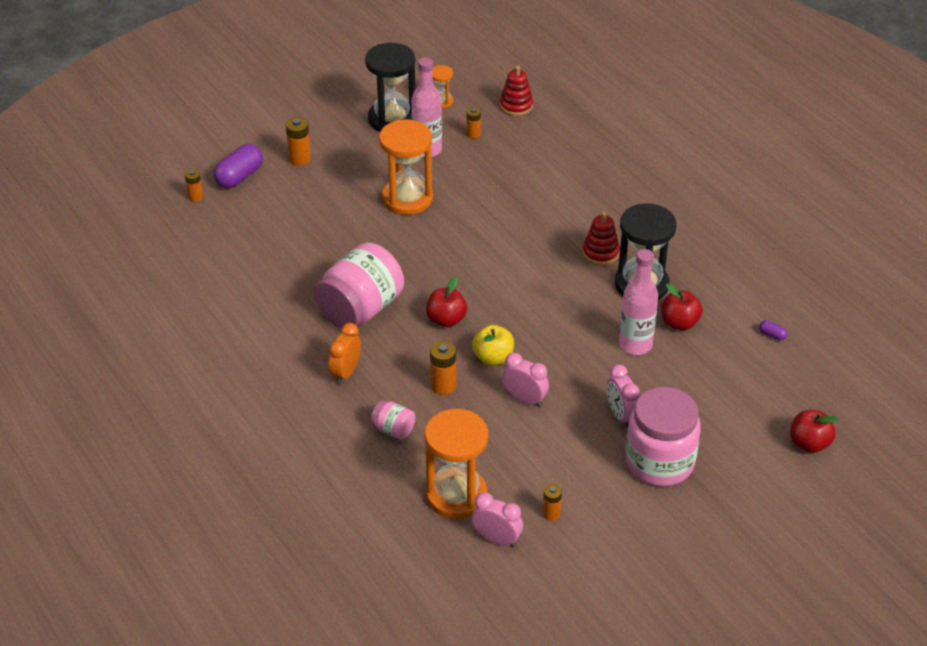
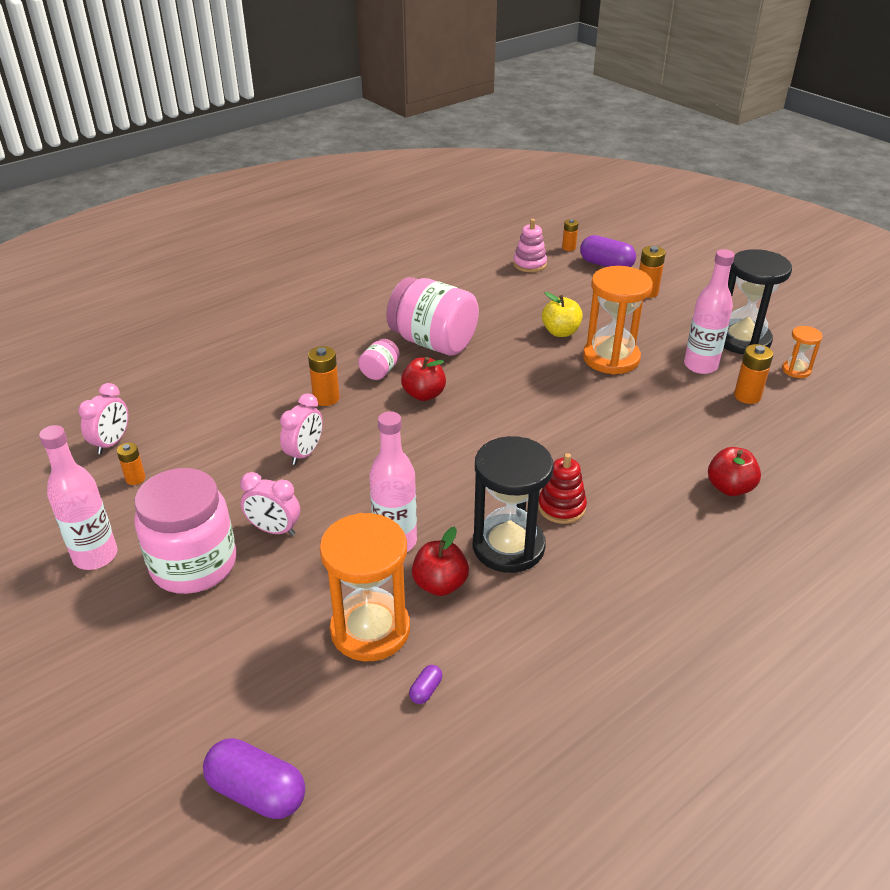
camera: 85 degrees right, 5 degrees down
(223, 229) = (529, 264): none -> pink stacking toy
(346, 373) = (344, 341): orange clock -> none
(393, 430) = (268, 372): pink jar -> pink jar (379, 371)
(456, 495) = (176, 415): orange hourglass -> orange hourglass (370, 629)
(473, 134) = (747, 396): orange battery -> orange battery, size x1.52
(493, 358) = (367, 429): yellow apple -> yellow apple (560, 332)
(516, 106) = (824, 426): red stacking toy -> none
(621, 415) = (274, 530): pink clock -> pink clock turned 135 degrees counterclockwise
(649, 527) = (95, 556): none -> pink bottle
(809, 443) = (202, 727): red apple -> red apple (729, 488)
(852, 413) = (257, 791): none -> purple capsule

